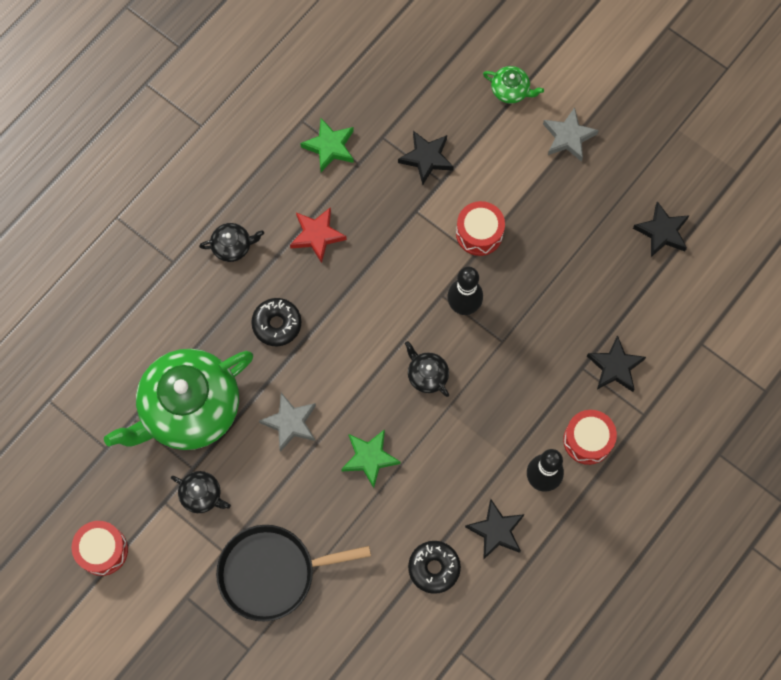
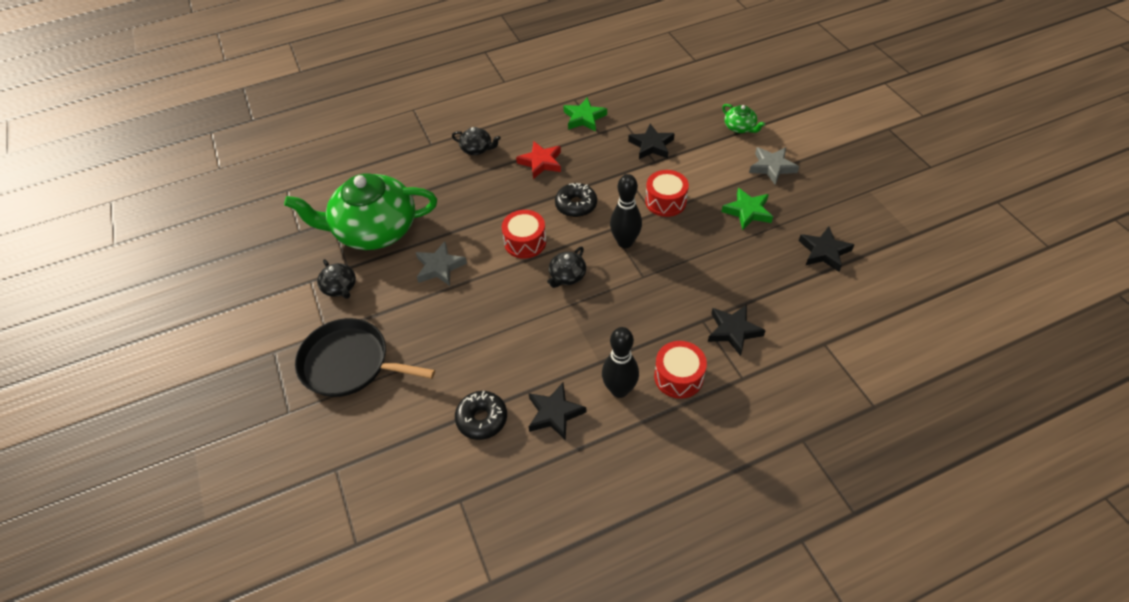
camera: 30 degrees right, 20 degrees down
(102, 550) = (243, 294): red drum -> red drum (525, 242)
(277, 324) = (475, 203): black donut -> black donut (576, 205)
(369, 458) = (483, 314): green star -> green star (747, 211)
(427, 375) = (567, 276): black teapot -> black teapot turned 135 degrees counterclockwise

